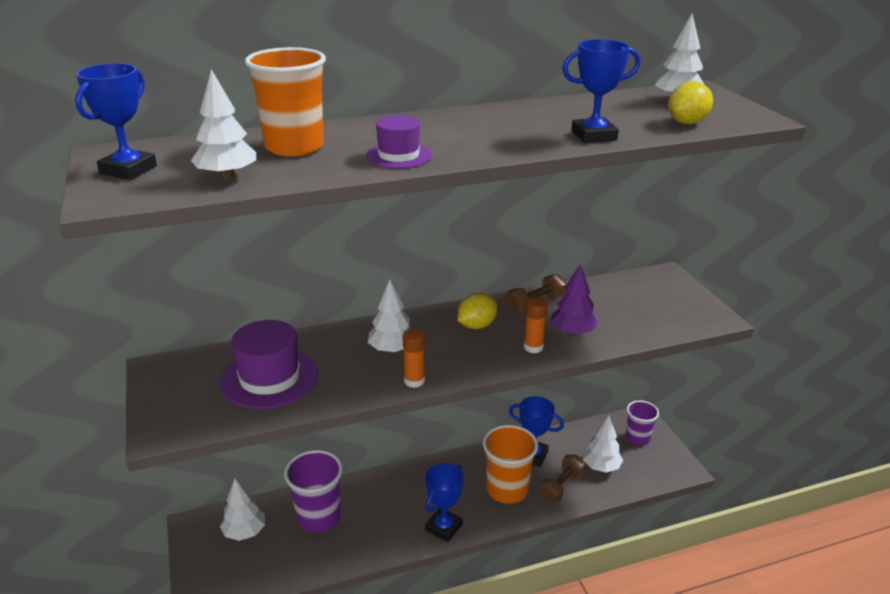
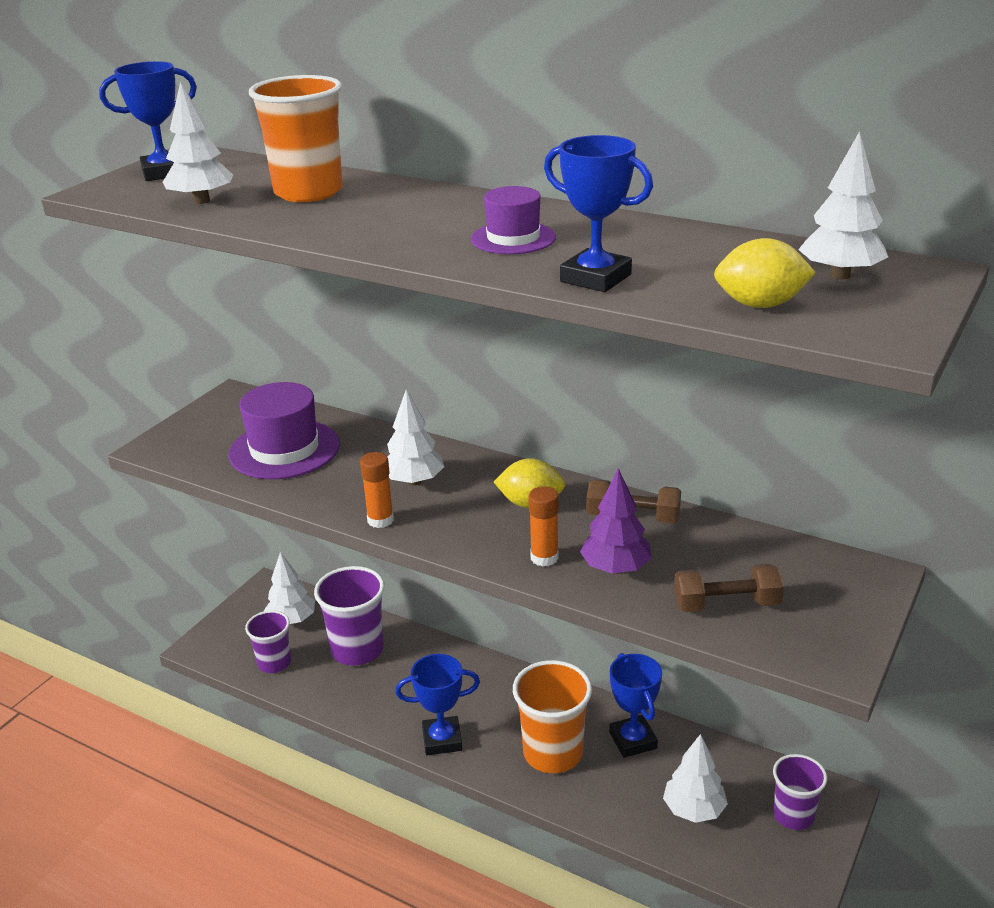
camera: 50 degrees right, 0 degrees up
(274, 565) = (274, 663): none -> purple cup
(398, 156) = (360, 229): purple hat -> purple hat (513, 238)
(561, 487) = (614, 794): brown dumbbell -> brown dumbbell (726, 605)

